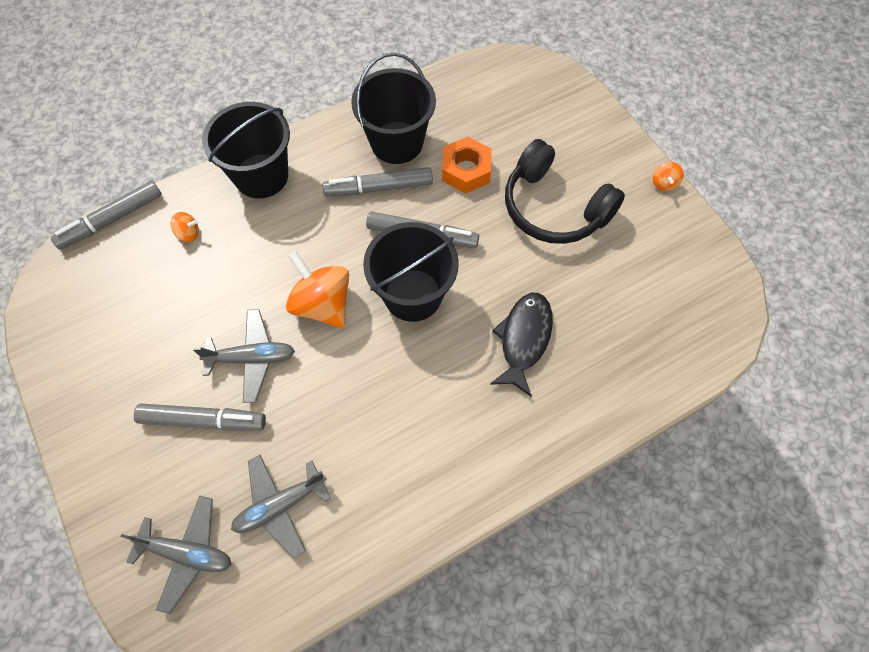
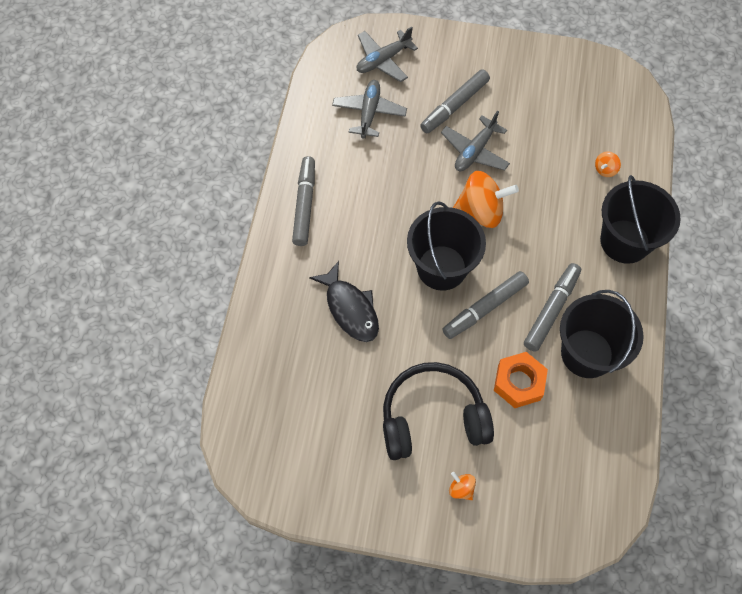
camera: 130 degrees right, 0 degrees up
(111, 220) = (653, 133): grey marker -> grey marker (304, 204)
(664, 183) = (383, 524): orange spinning top -> orange spinning top (461, 489)

